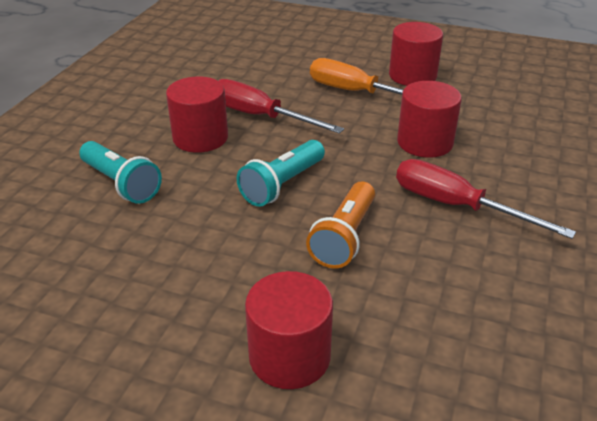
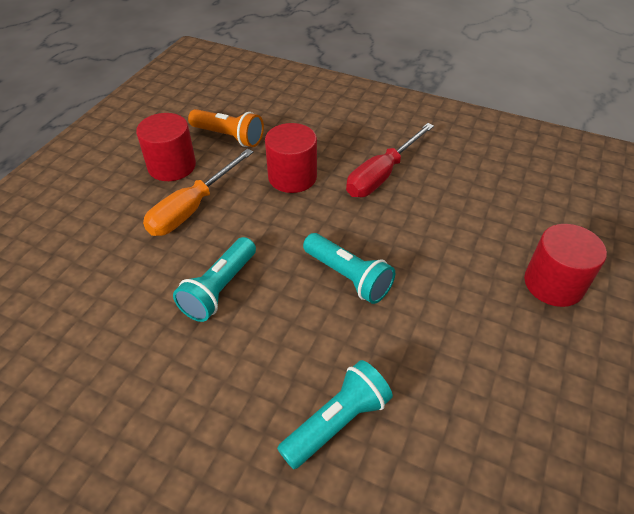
camera: 85 degrees left, 10 degrees up
(200, 138) = (252, 345): red cylinder -> none
(261, 116) = (219, 289): red screwdriver -> turquoise flashlight
(344, 237) = (422, 241): orange flashlight -> orange flashlight (229, 137)

